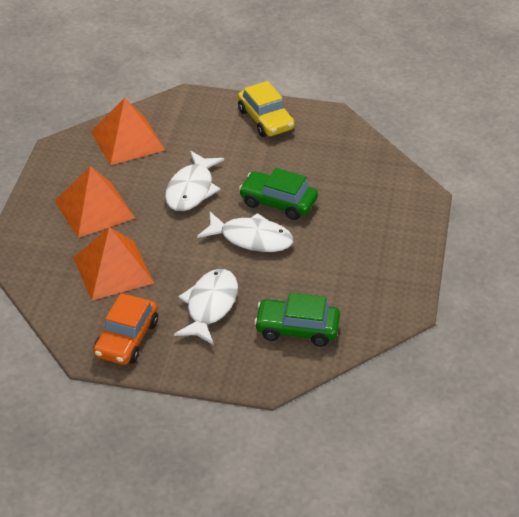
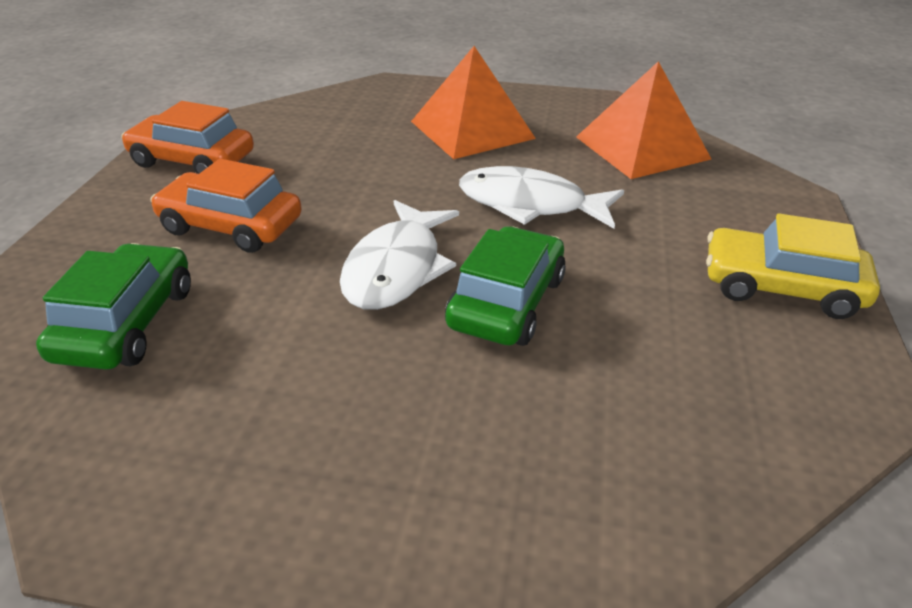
camera: 90 degrees right, 5 degrees down
(113, 270) = (338, 146): orange pyramid -> none
(210, 306) = (231, 226): white fish -> orange car
(265, 119) = (781, 287): yellow car -> yellow car turned 45 degrees clockwise

